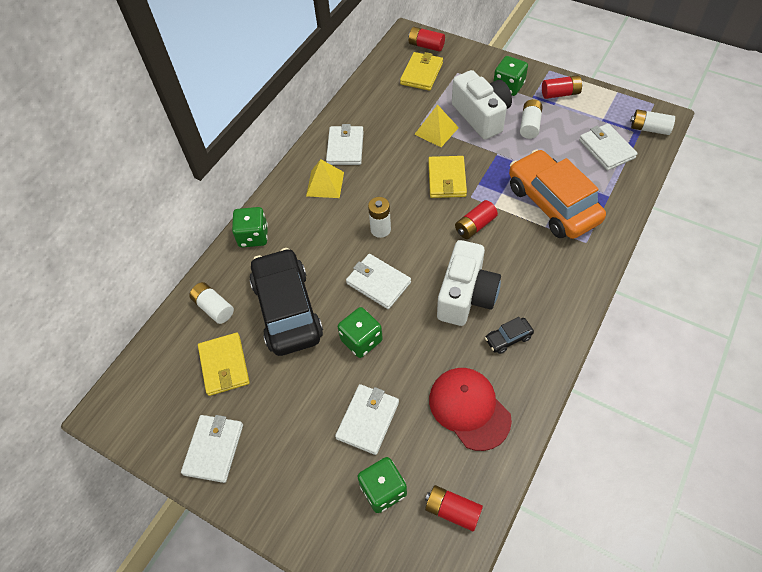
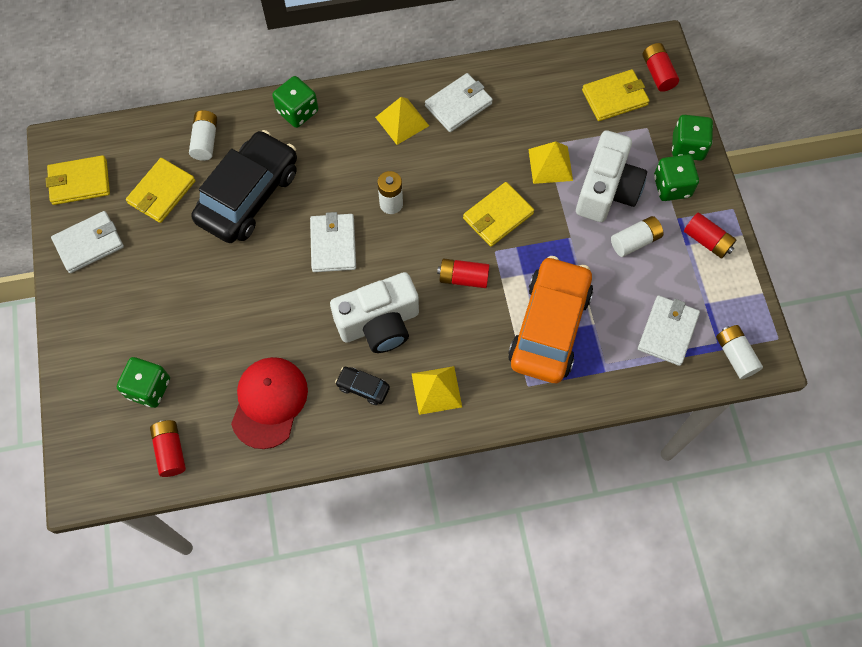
camera: 45 degrees right, 10 degrees up
(153, 419) = (79, 182): none -> yellow wallet
(361, 340) = (266, 274): green dice -> green dice (688, 147)
(367, 420) = (198, 333): white wallet -> none
(547, 295) = (436, 390): none -> yellow pyramid

